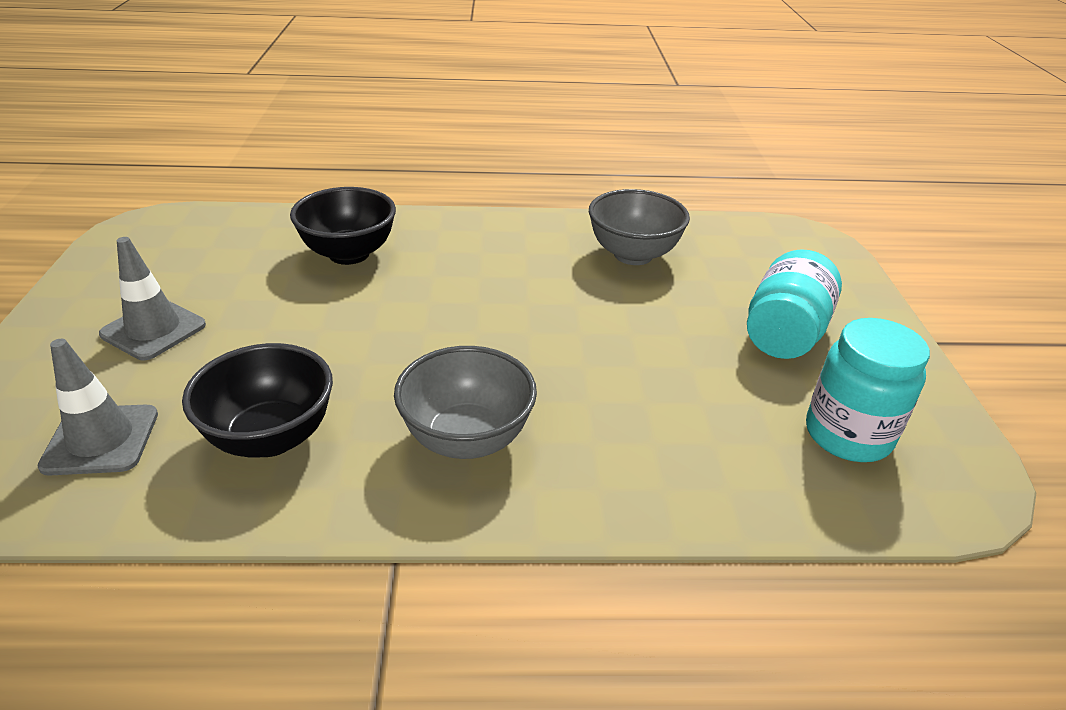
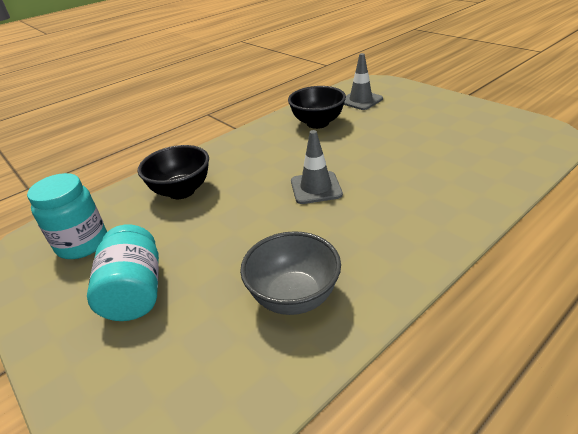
camera: 145 degrees right, 0 degrees up
(153, 330) = (423, 118): grey traffic cone -> grey traffic cone (316, 188)
(349, 254) = (442, 180): black bowl -> black bowl (181, 191)
(467, 439) = (255, 154): grey bowl -> none

